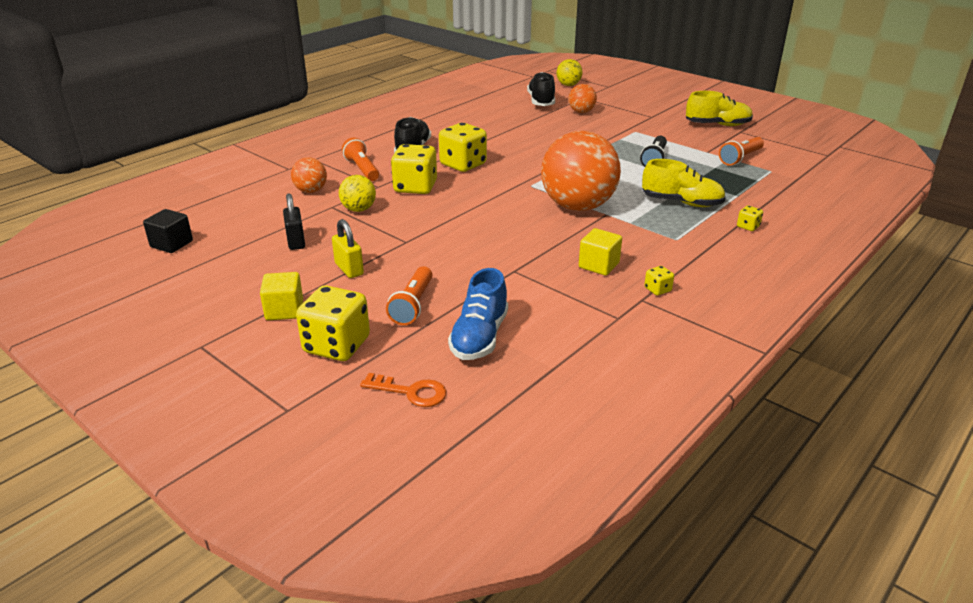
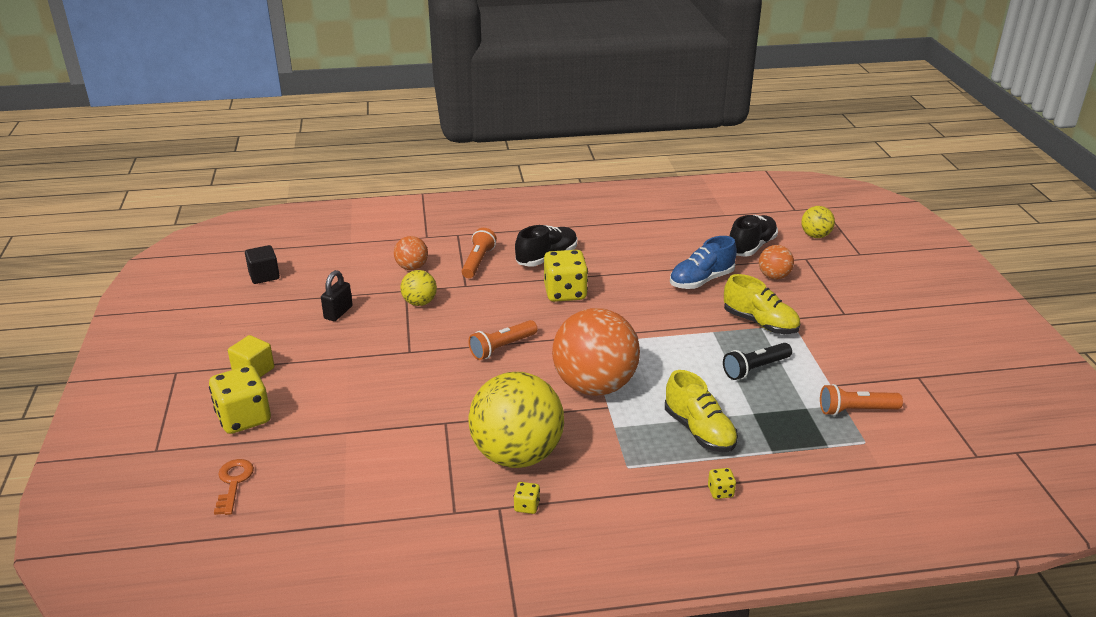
camera: 40 degrees right, 0 degrees up
(349, 269) = (337, 356): yellow padlock -> none
(411, 392) = (233, 483): orange key -> orange key turned 150 degrees counterclockwise
(413, 305) = (333, 412): orange flashlight -> orange flashlight (502, 347)
(415, 187) = (492, 300): yellow dice -> none
(479, 337) = (335, 467): blue shoe -> blue shoe (701, 280)
(599, 265) = (517, 455): yellow cube -> yellow ball
(717, 125) = (905, 356): yellow shoe -> yellow shoe (760, 323)

